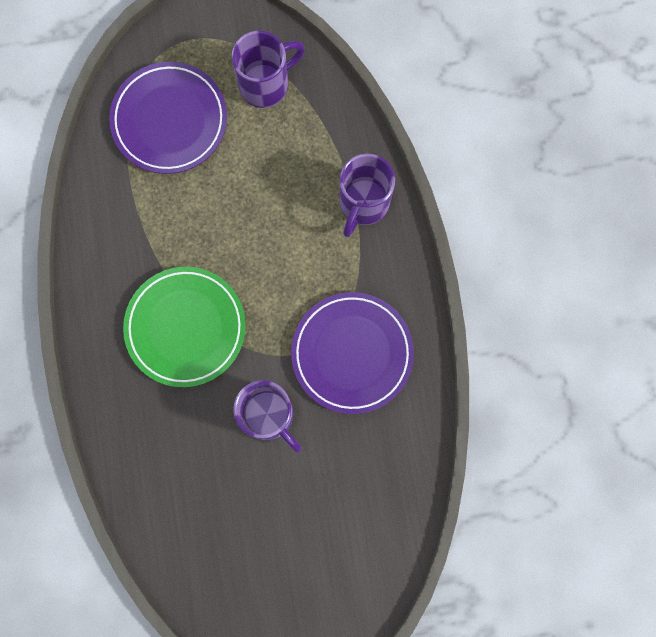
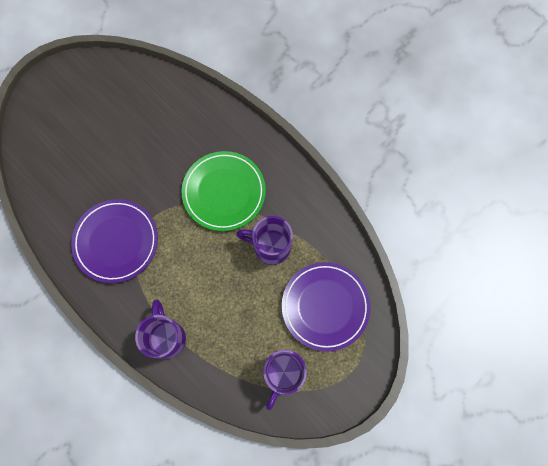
camera: 145 degrees right, 5 degrees down
(269, 416) = (143, 177): purple mug -> purple mug (270, 247)

